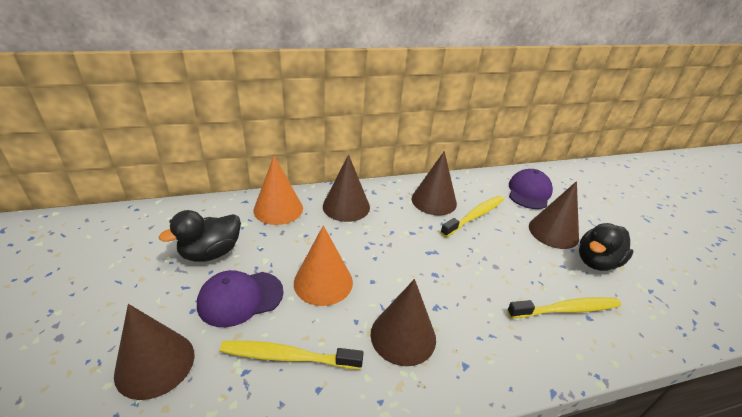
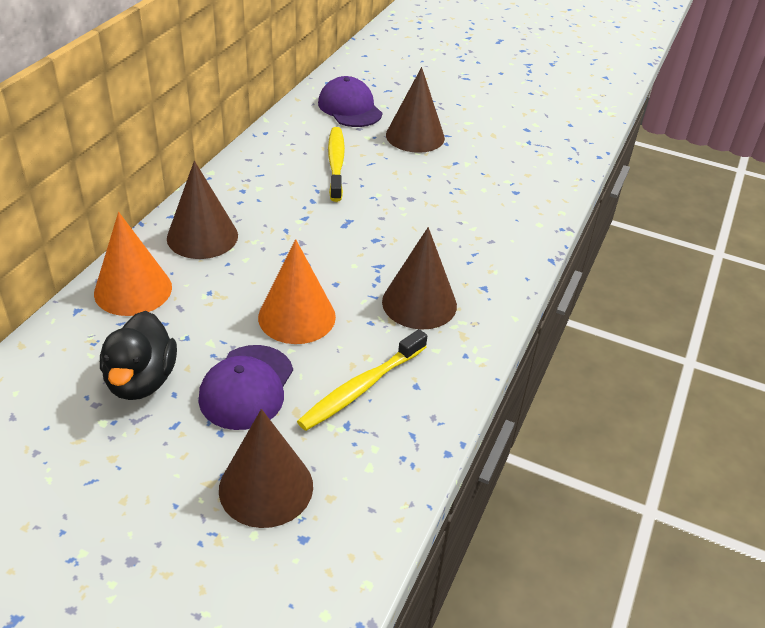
camera: 50 degrees left, 5 degrees up
(434, 201) = (279, 172): brown cone -> none
(566, 309) = (496, 197): yellow toothbrush -> none
(596, 262) = (473, 142): black duck -> none

